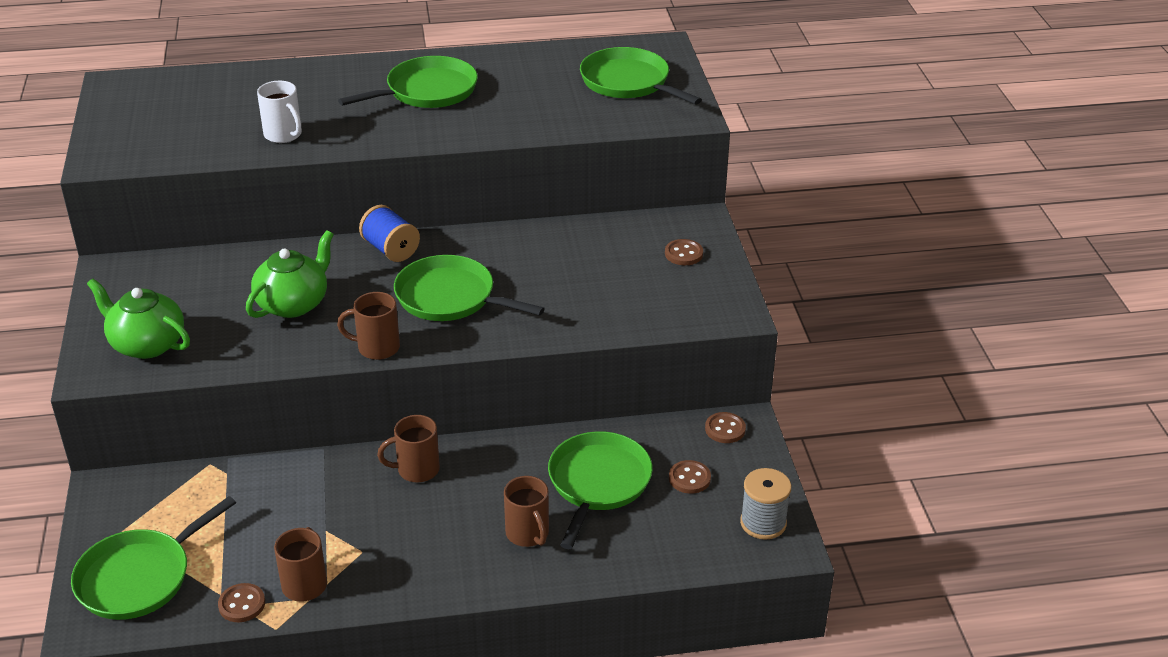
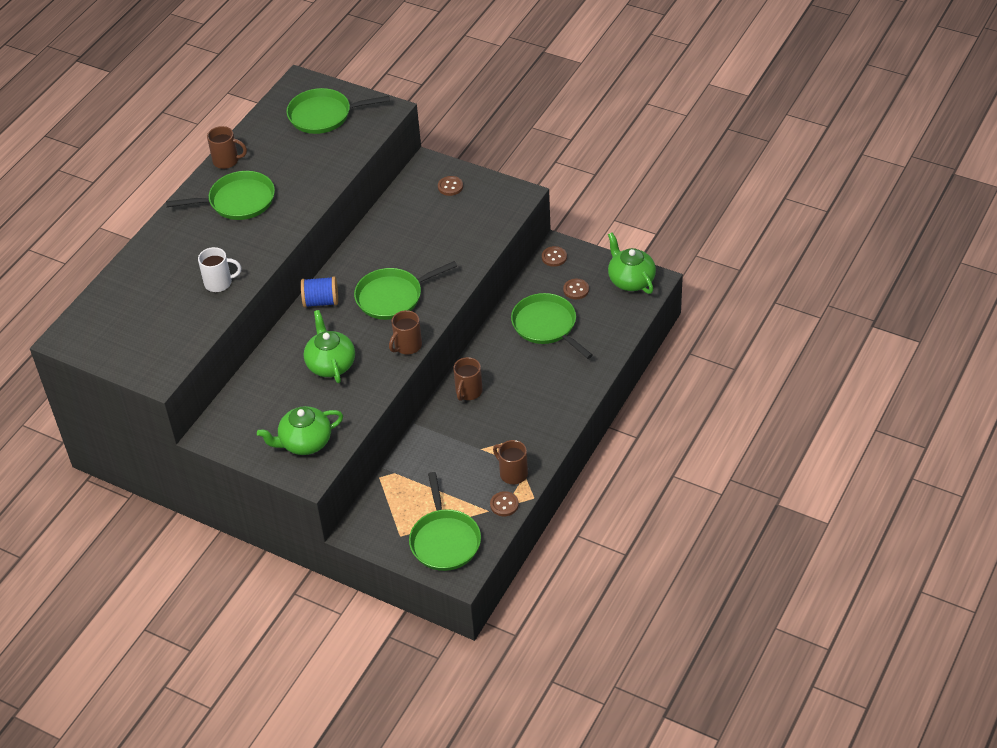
camera: 50 degrees left, 10 degrees up
(427, 91) = (238, 201): green pan -> green pan turned 75 degrees clockwise
(528, 534) = (557, 370): brown mug -> brown mug (227, 161)
(763, 523) = (630, 280): grey spool -> green teapot

